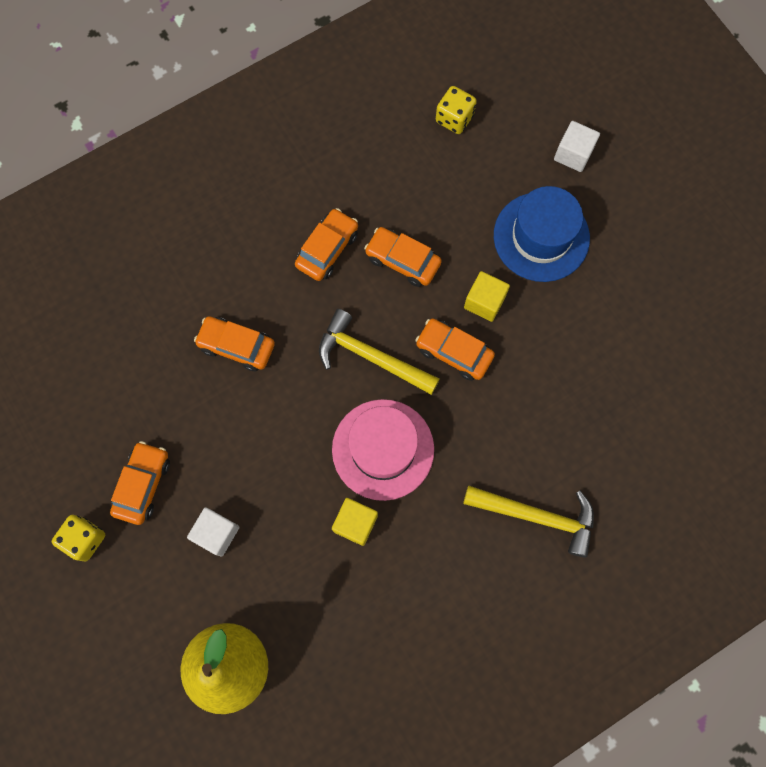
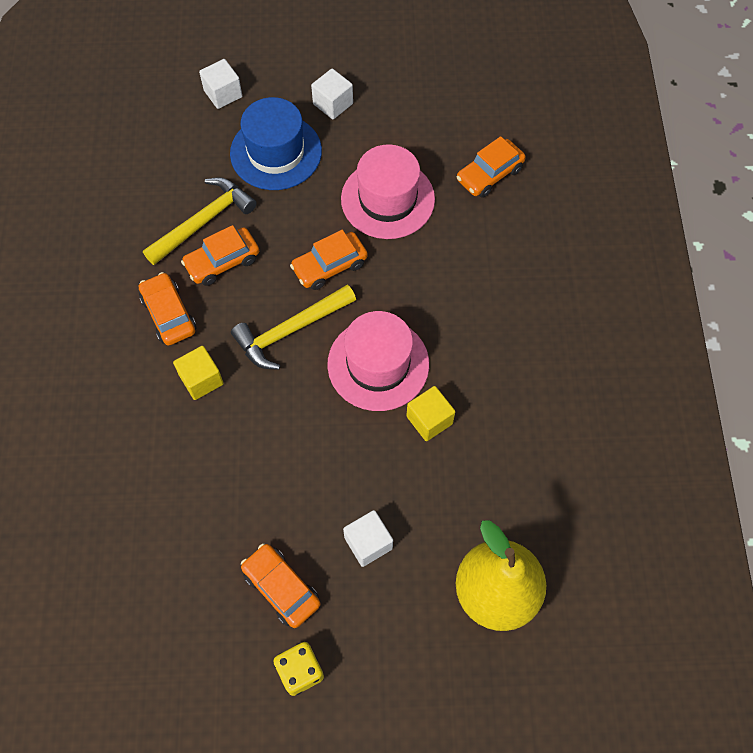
camera: 60 degrees left, 10 degrees down
(236, 346) = (205, 436): orange car -> orange car (489, 174)
(454, 119) = (126, 158): yellow dice -> none
(484, 302) = (302, 221): yellow cube -> yellow cube (201, 380)
(537, 516) = (505, 279): yellow hammer -> yellow hammer (203, 221)
(555, 363) = (387, 199): none -> pink hat
(627, 254) = (333, 104): none -> white cube

